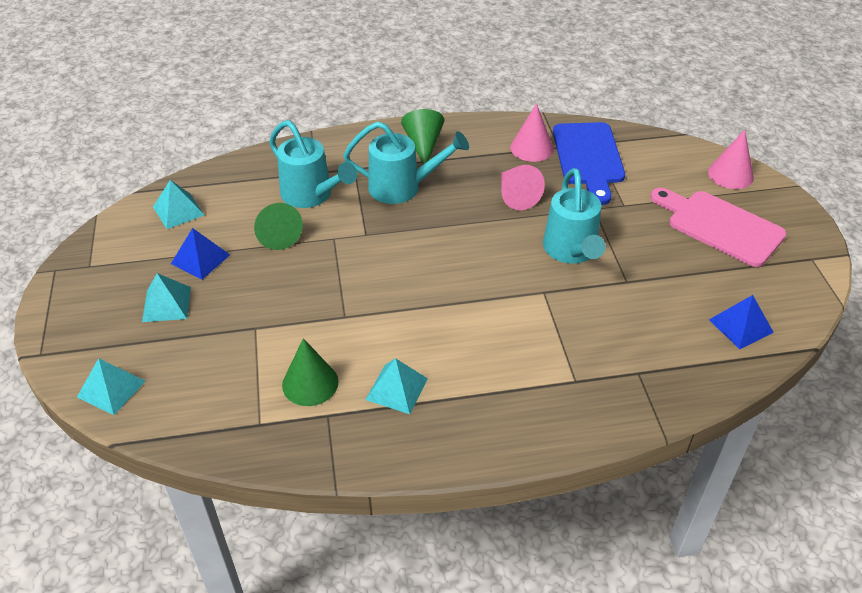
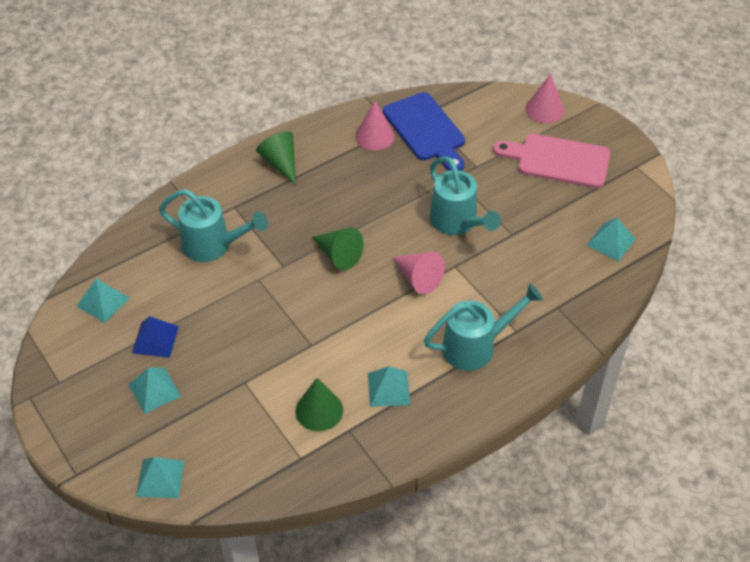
camera: 25 degrees left, 5 degrees up
(277, 234) = (207, 293): green cone -> green cone (338, 255)
(403, 187) = (288, 211): turquoise watering can -> turquoise watering can (476, 346)
(516, 196) = (386, 187): pink cone -> pink cone (418, 278)
(740, 326) = (611, 242): blue pyramid -> turquoise pyramid

